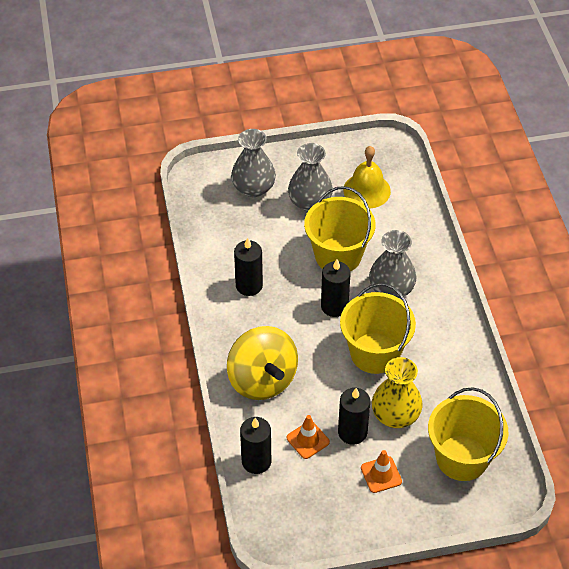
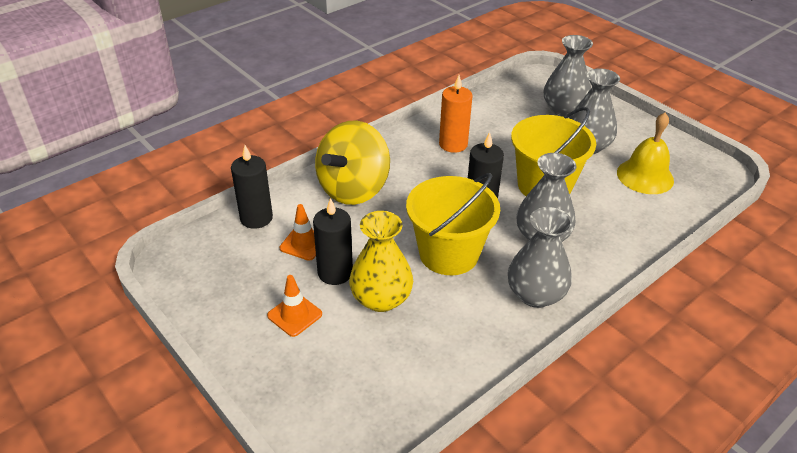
camera: 60 degrees right, 10 degrees down
(249, 285) = (453, 144): black candle -> orange candle
(443, 324) = (535, 294): none -> grey vase
(461, 458) = (362, 380): yellow bucket -> none

